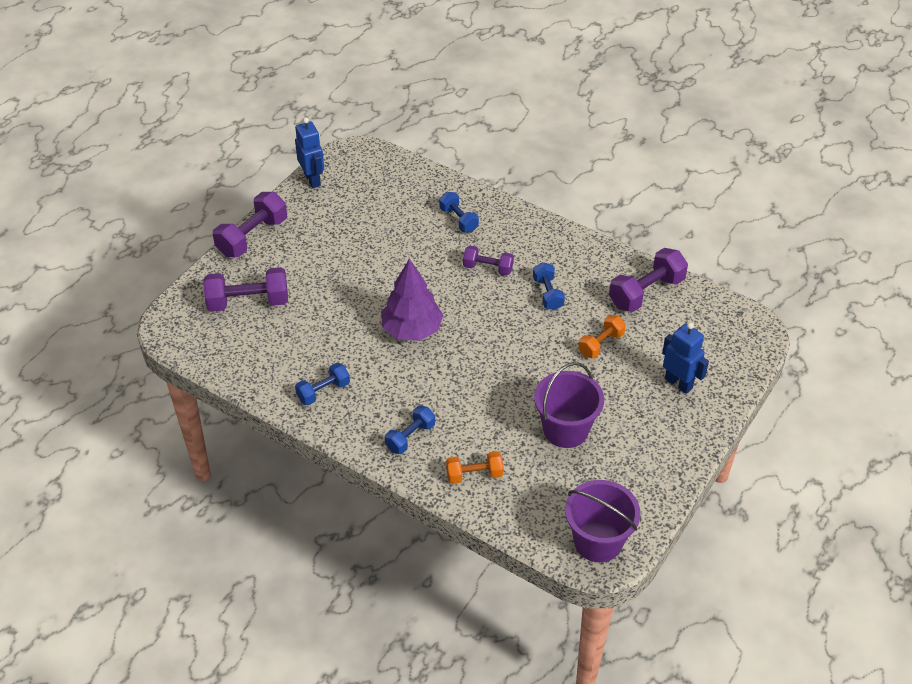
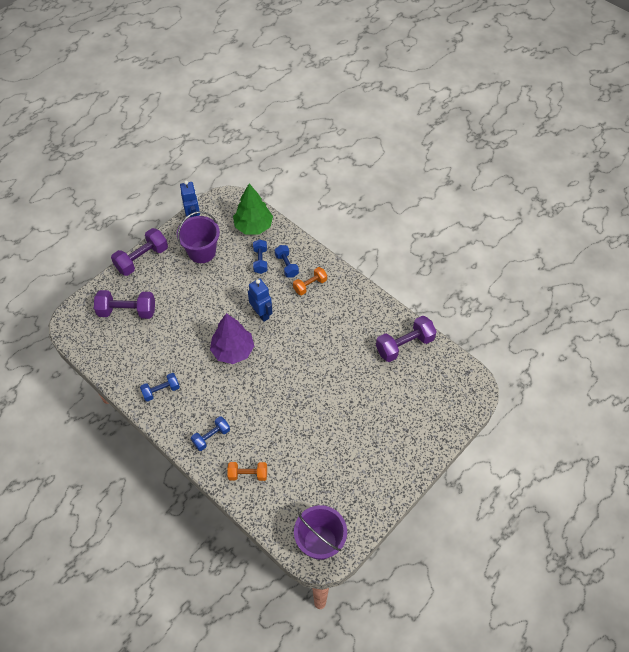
camera: 10 degrees right, 10 degrees up
(399, 179) = (253, 226): none -> green tree
(488, 268) = (297, 308): purple dumbbell -> none
(548, 294) = (334, 336): blue dumbbell -> blue dumbbell (260, 261)
(565, 429) = (319, 448): purple bucket -> purple bucket (202, 252)
(601, 344) = (361, 383): orange dumbbell -> orange dumbbell (310, 285)
(678, 383) = (409, 424): blue robot -> blue robot (261, 313)

